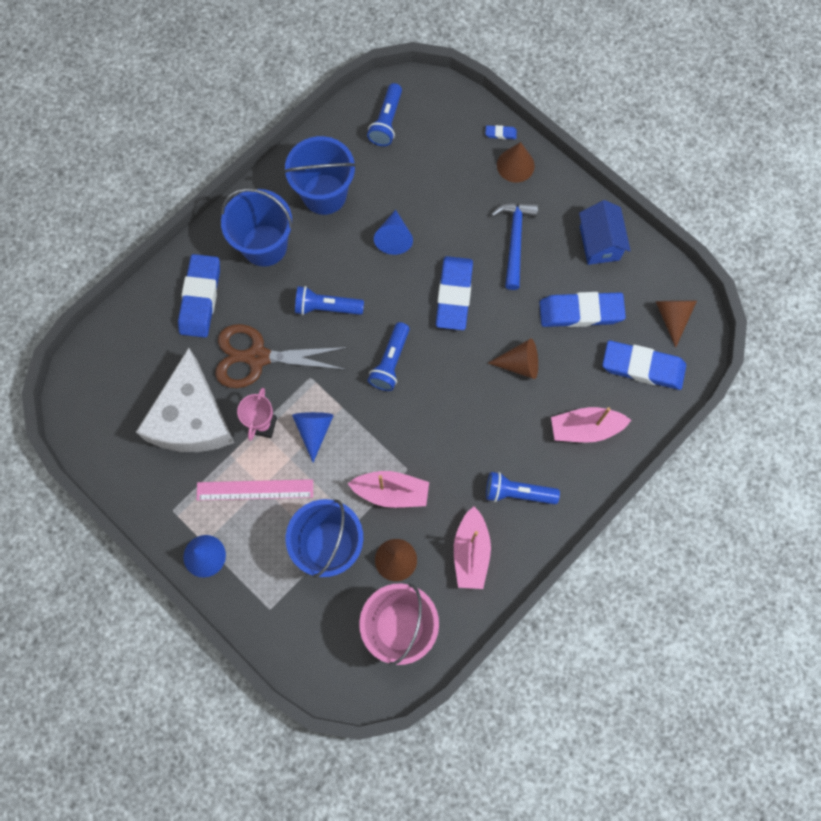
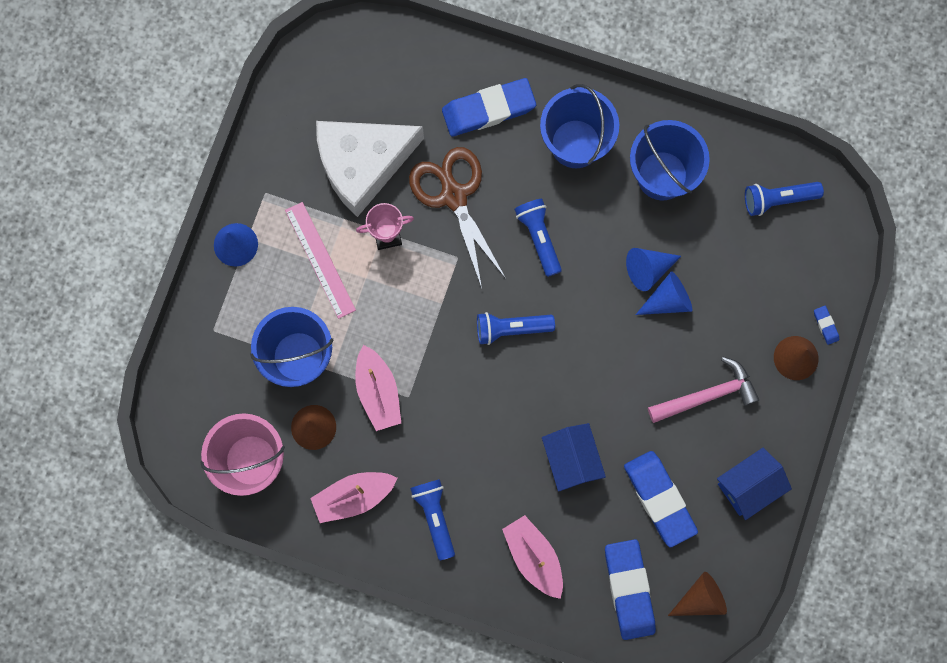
camera: 65 degrees right, 5 degrees up
(314, 430) = (405, 287): blue cone -> blue cone (668, 300)
(454, 295) = (614, 360): blue eraser -> none
(514, 240) = (707, 395): blue hammer -> pink hammer
(519, 364) = (571, 460): brown cone -> blue house

